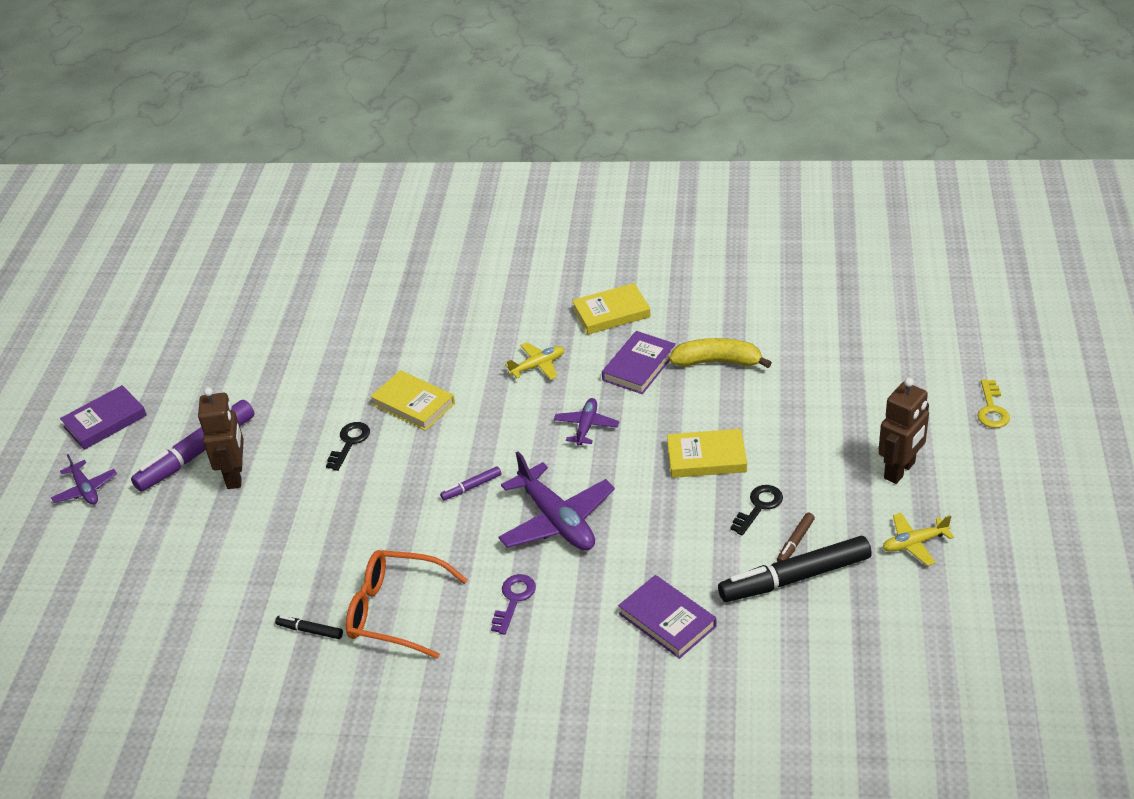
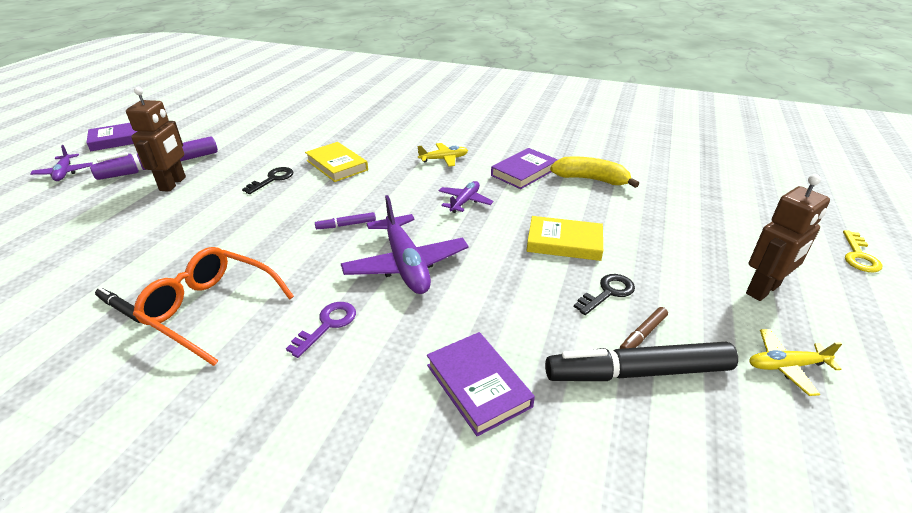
camera: 10 degrees right, 5 degrees down
(611, 313) = (514, 139): yellow book -> none

